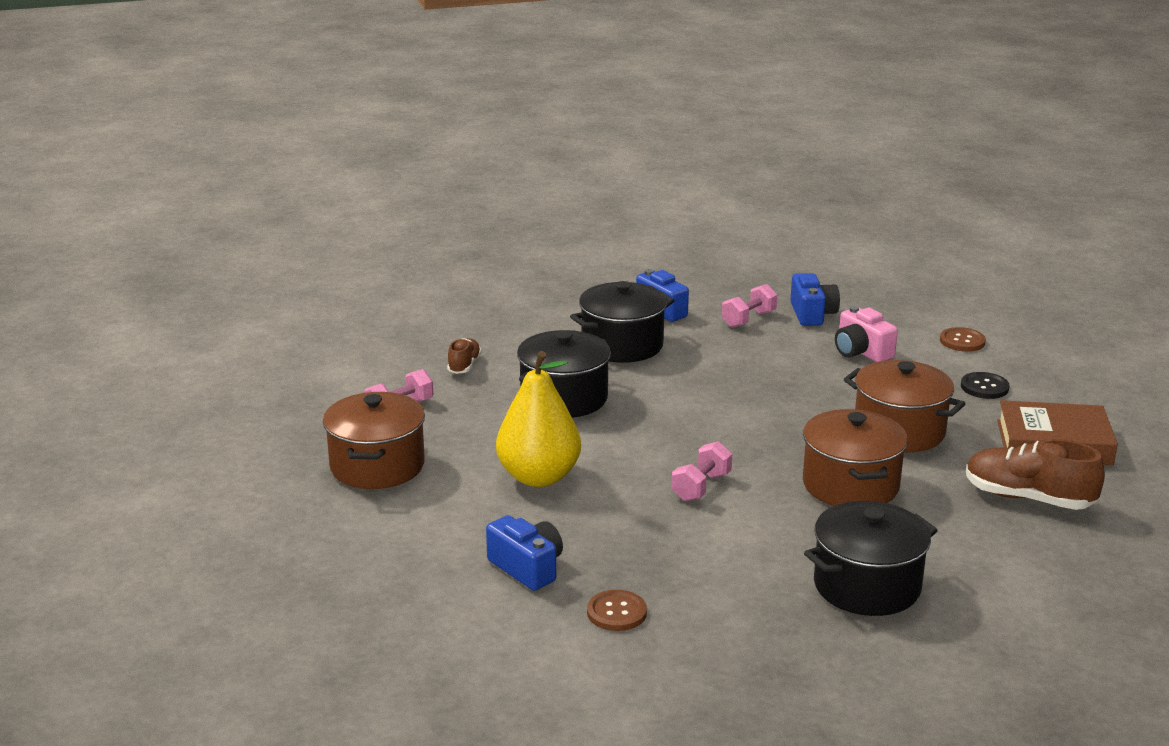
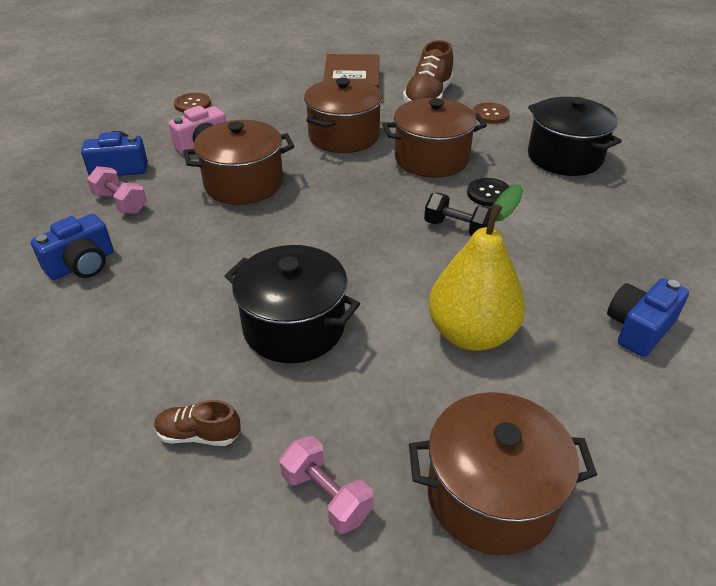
camera: 95 degrees left, 15 degrees up
(616, 612) = (671, 269): brown button -> brown button (490, 114)
(622, 345) = (164, 288): black pot -> none
(701, 487) = (457, 228): pink dumbbell -> black dumbbell
(786, 374) = (244, 183): none -> brown pot
(984, 387) = (271, 101): black button -> black button (489, 194)

